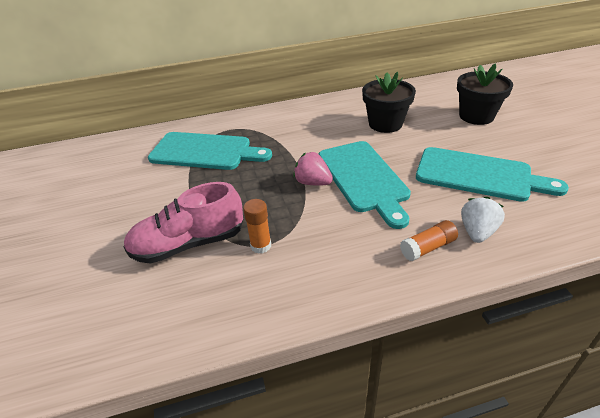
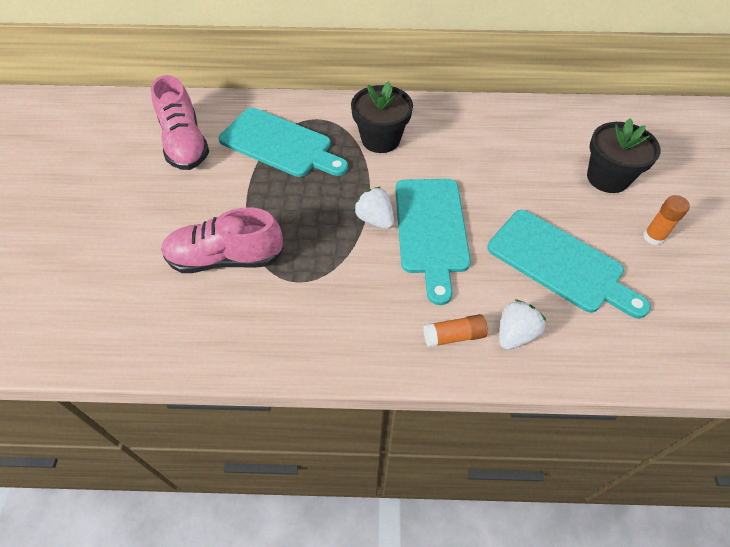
camera: 15 degrees right, 15 degrees up
(117, 169) = (185, 143): none -> pink shoe
(261, 246) = (292, 282): orange glue stick -> orange glue stick (653, 237)
(313, 182) = (375, 219): pink strawberry -> white strawberry
(385, 124) = (493, 159): black flower pot -> black flower pot (380, 139)

